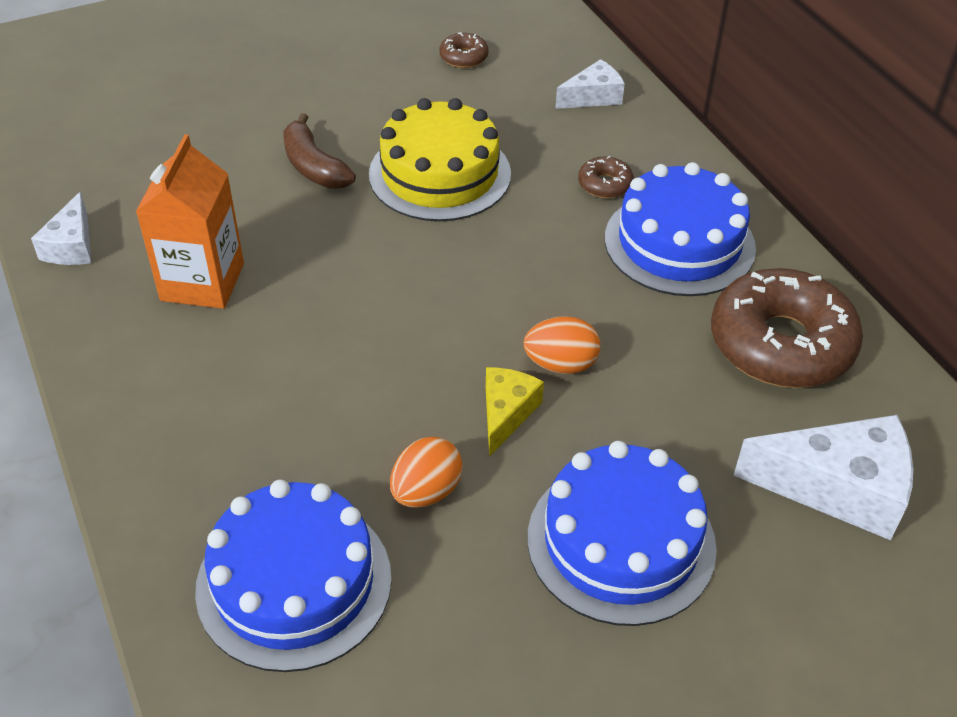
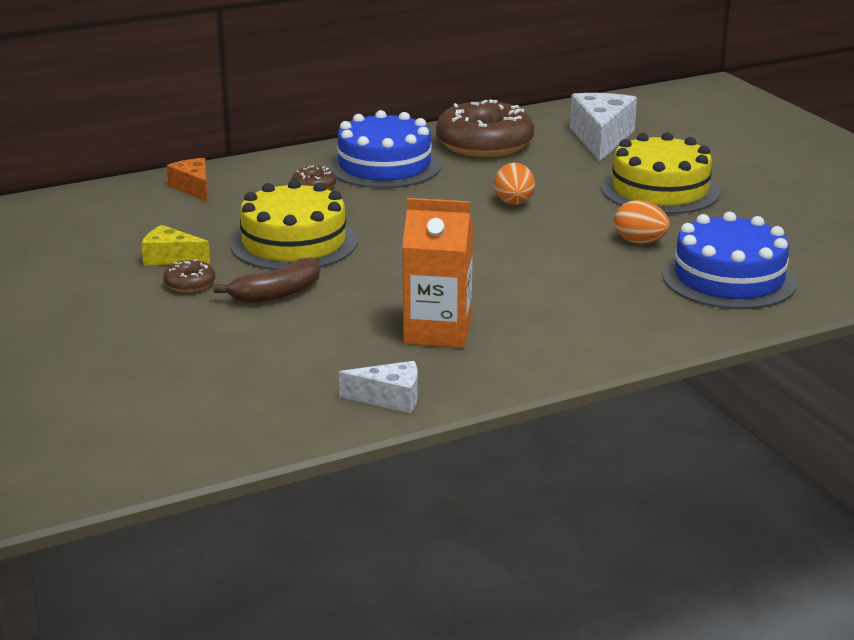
camera: 90 degrees left, 20 degrees down
(463, 57) = (114, 236): brown donut -> brown donut (190, 284)
(506, 413) = (564, 219): yellow cheese -> yellow cheese (171, 258)
(593, 97) = (193, 187): white cheese -> orange cheese
(621, 542) = (660, 190): blue cake -> yellow cake

